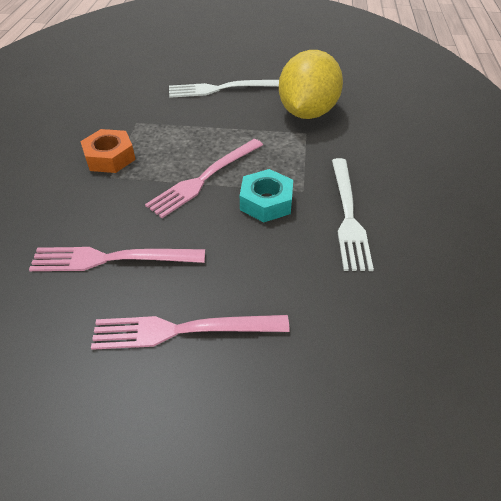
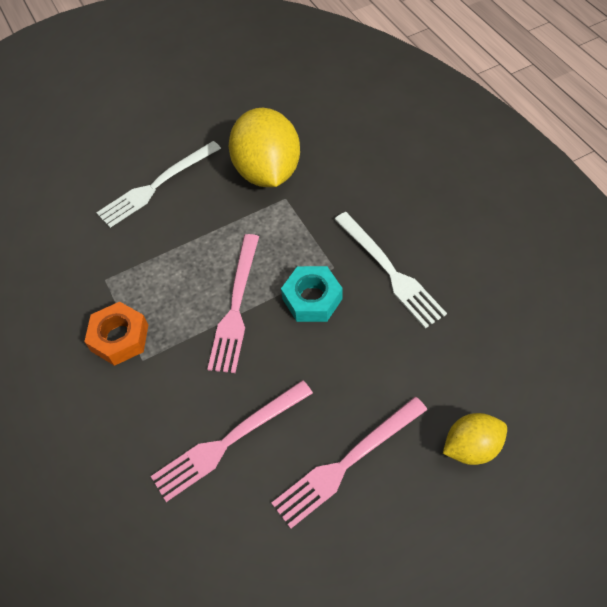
camera: 30 degrees left, 10 degrees up
(305, 389) = (471, 447): none -> yellow lemon

